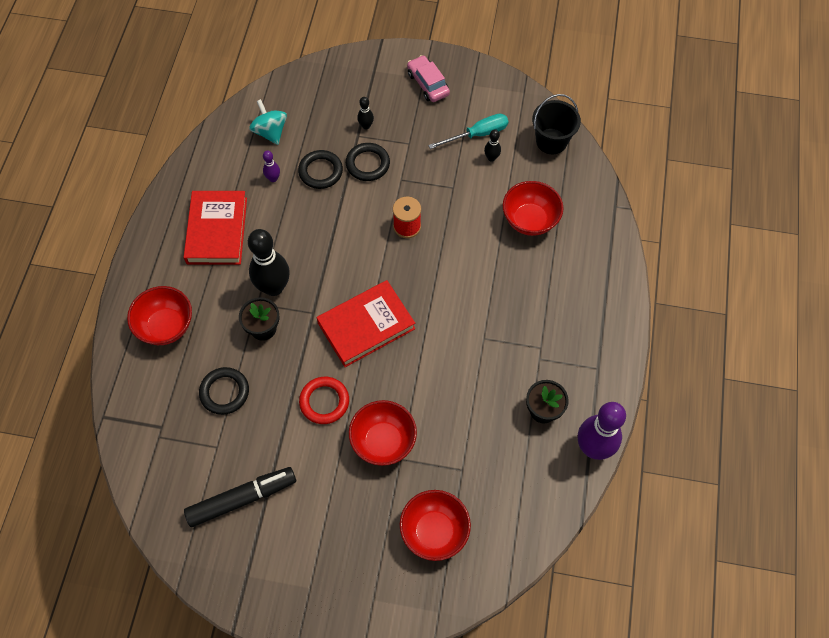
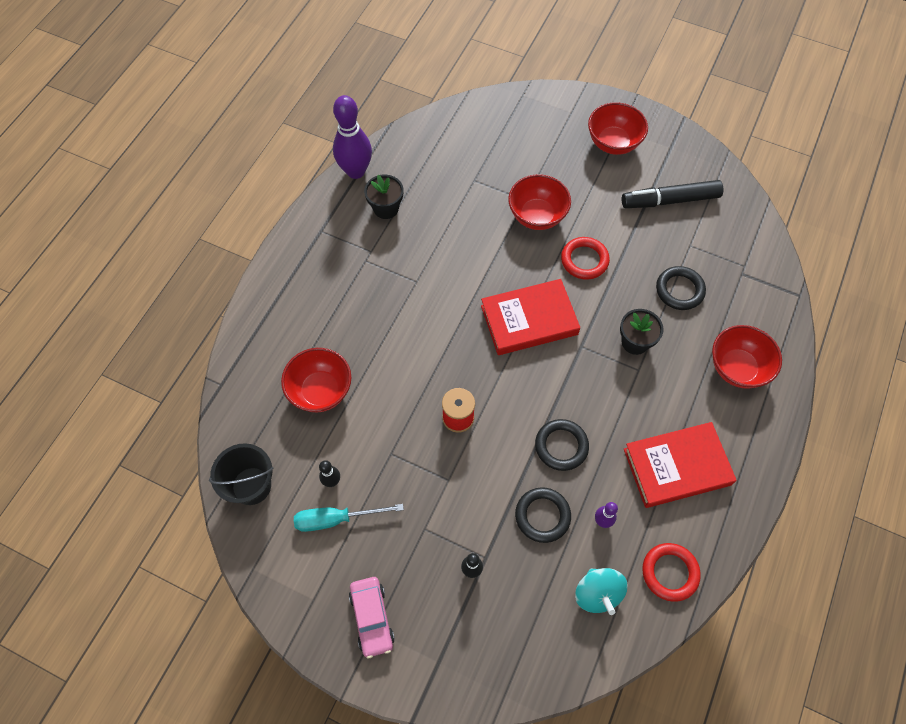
camera: 165 degrees left, 0 degrees up
(217, 156) = (670, 573): none -> red ring
(217, 230) = (677, 467): red book -> red book turned 60 degrees clockwise
(273, 287) = (619, 383): black bowling pin -> none
(368, 164) = (482, 511): black ring -> black ring (561, 446)
(434, 531) = (511, 143): red bowl -> red bowl (613, 143)

